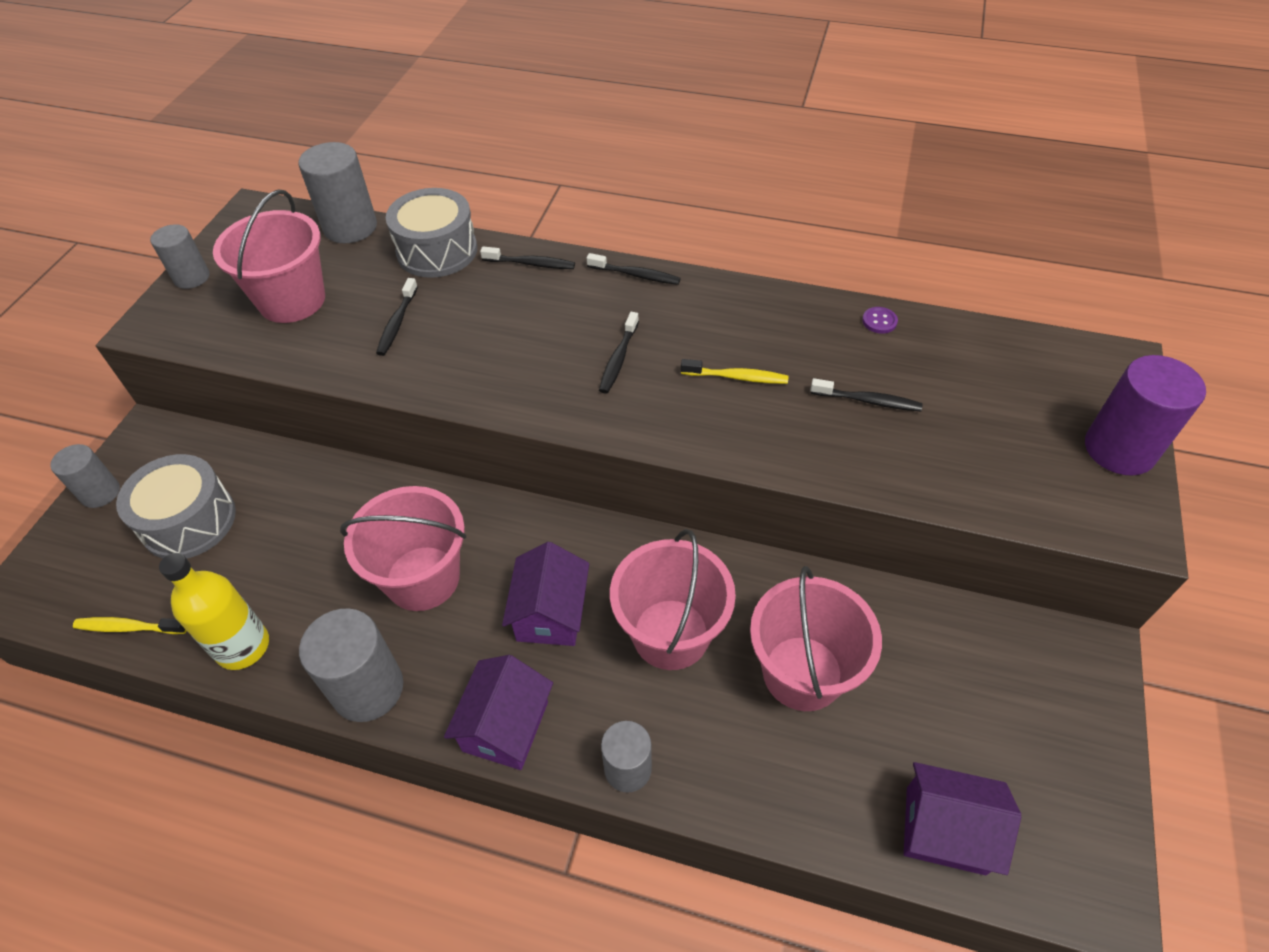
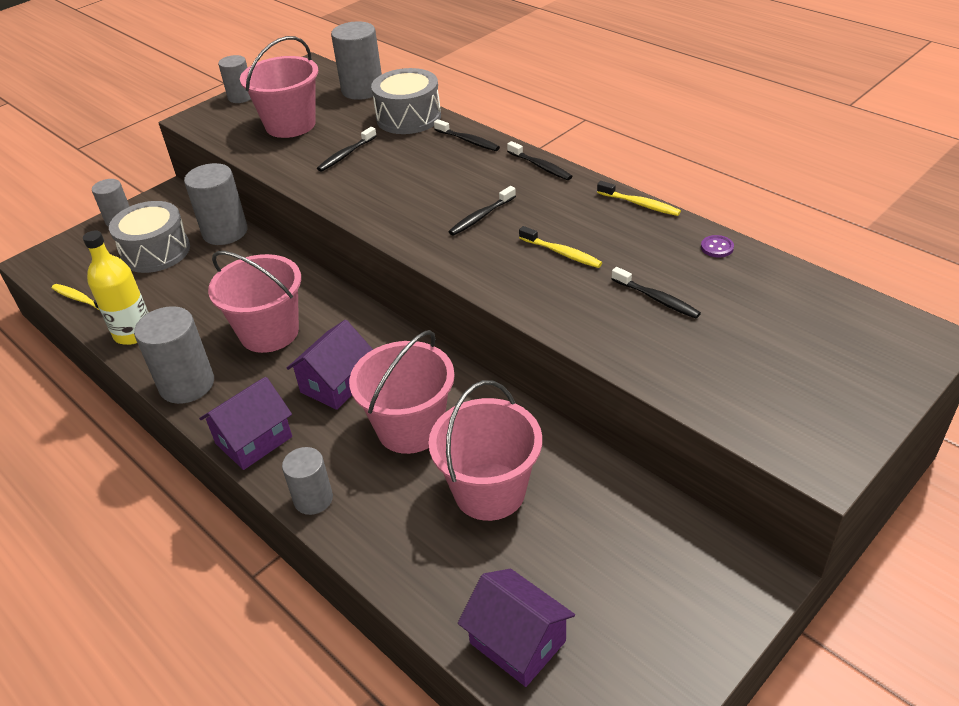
camera: 30 degrees right, 10 degrees down
(266, 462) = (225, 232): none -> grey cylinder
(771, 292) = (640, 204): none -> yellow toothbrush
(1119, 449) = (862, 401): purple cylinder -> none

